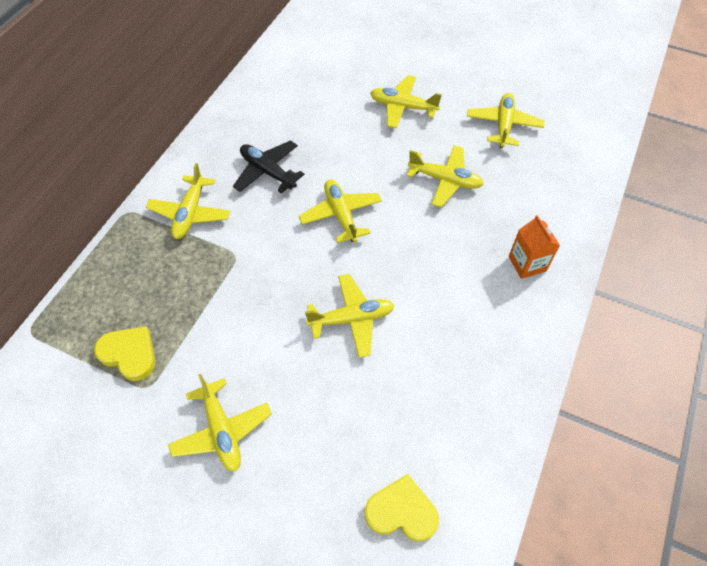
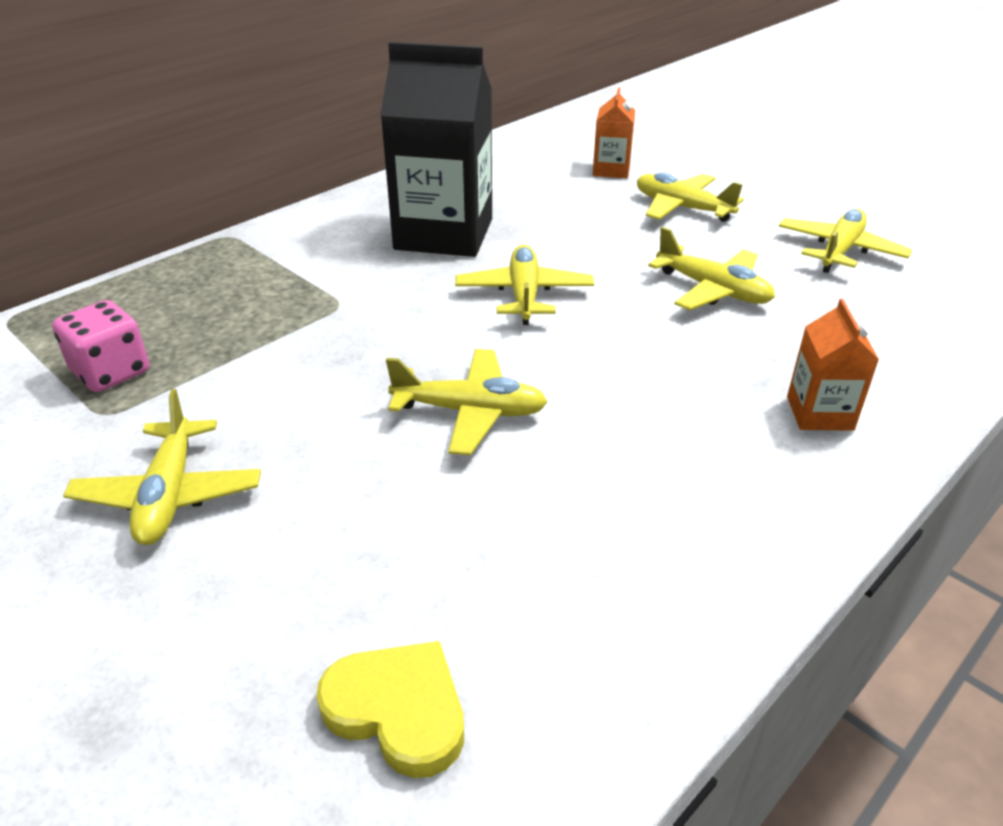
camera: 20 degrees right, 20 degrees down
(129, 354) = (111, 372): yellow heart -> pink dice
(190, 213) = (308, 252): yellow plane -> none
(268, 172) = (444, 234): black plane -> black carton
(346, 78) = (611, 170): none -> orange carton

